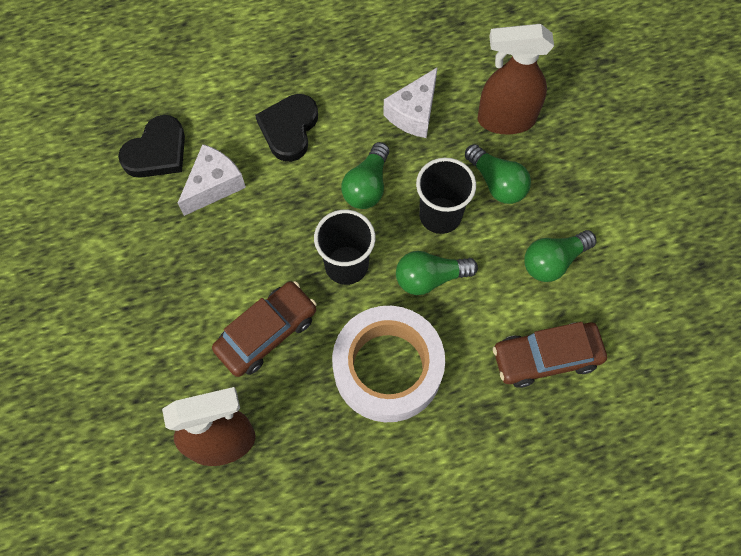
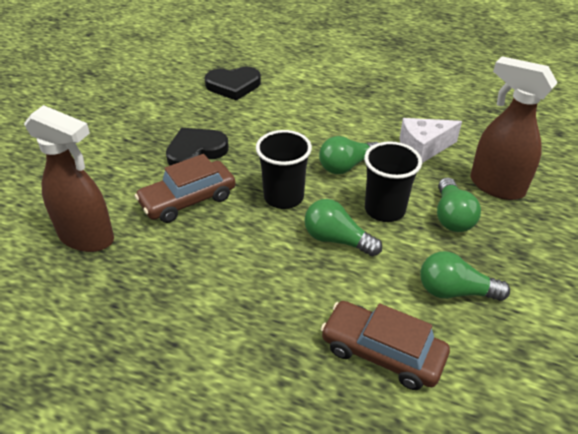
camera: 40 degrees right, 25 degrees down
(214, 185) = (247, 115): white cheese -> none
(267, 333) = (188, 200): brown car -> brown car turned 150 degrees clockwise
(289, 129) = (325, 114): black heart -> black heart (196, 151)
(388, 368) = (244, 271): white tape -> none

